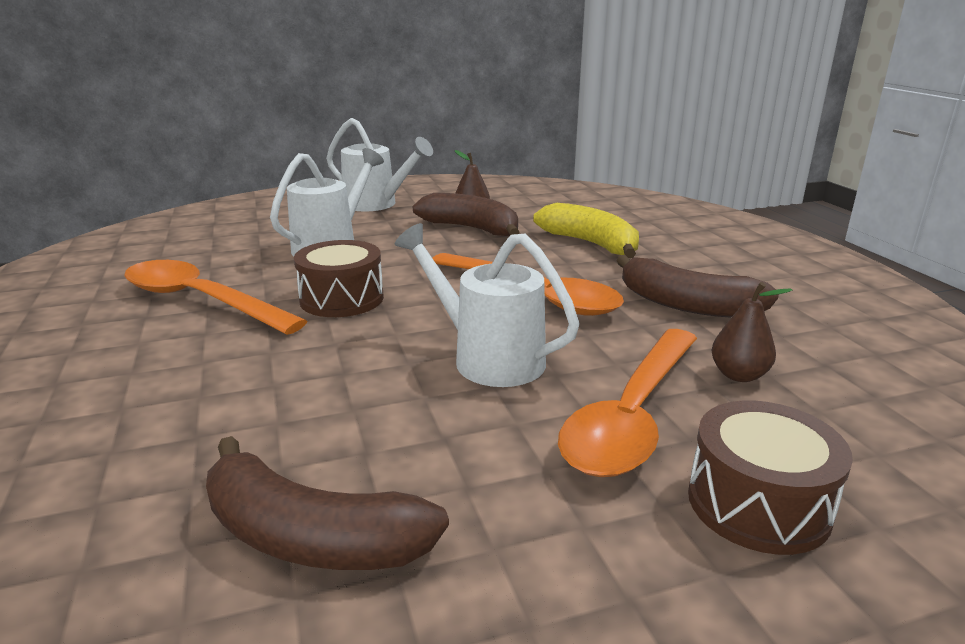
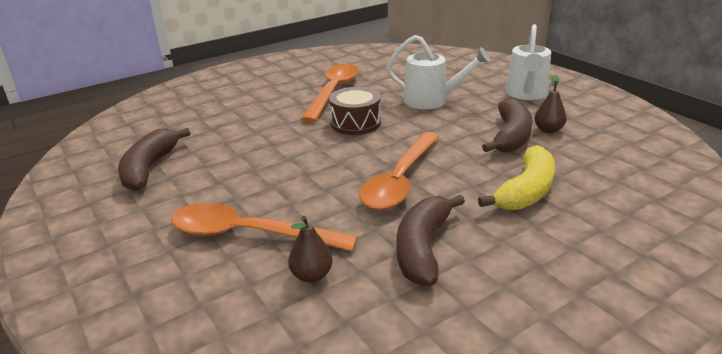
camera: 75 degrees right, 5 degrees up
(487, 357) = (301, 179): white watering can -> none
(758, 503) = (169, 281): brown drum -> none

